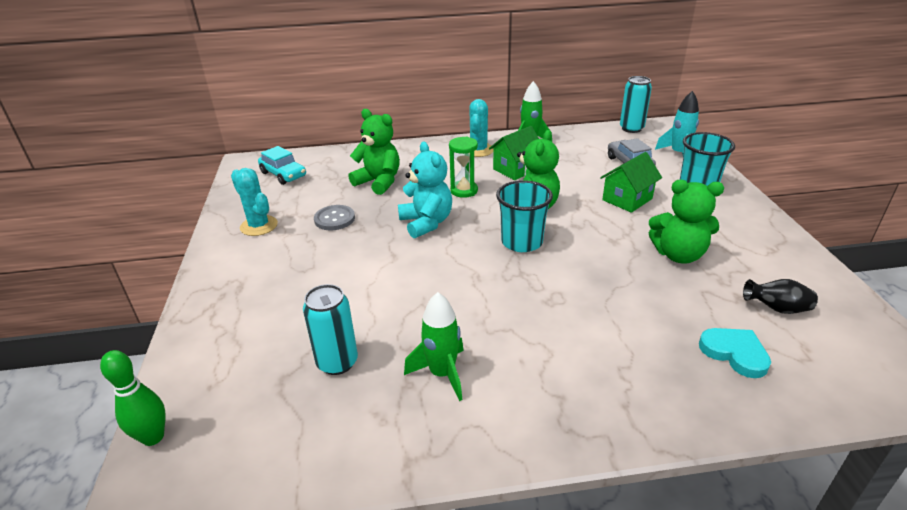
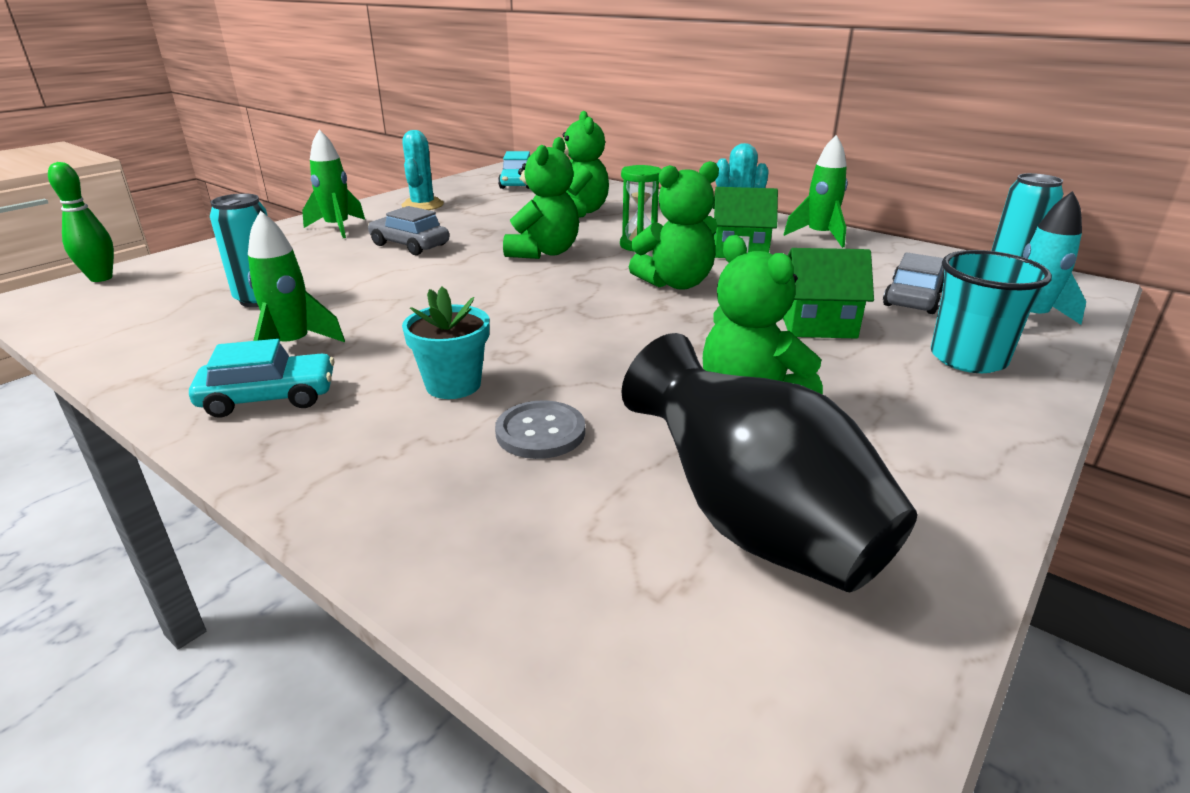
camera: 45 degrees right, 5 degrees down
(242, 278) = (337, 228): none -> green rocket
(332, 263) = (409, 245): none -> grey car
(334, 219) = (481, 221): grey button -> grey button (540, 432)
(426, 223) = (544, 252): turquoise teddy bear -> green teddy bear
(510, 409) = (269, 397): none -> turquoise car
(522, 242) = (593, 302): turquoise cup -> none
(570, 332) = (453, 385): none -> turquoise flower pot
(734, 353) = (570, 516): turquoise heart -> none
(776, 309) = (753, 523): black vase -> black vase, size x2.22

